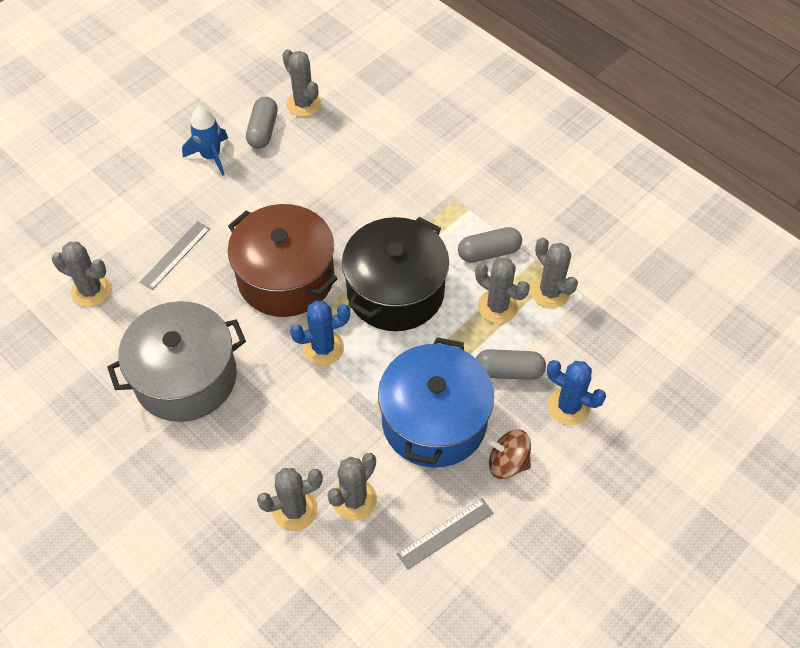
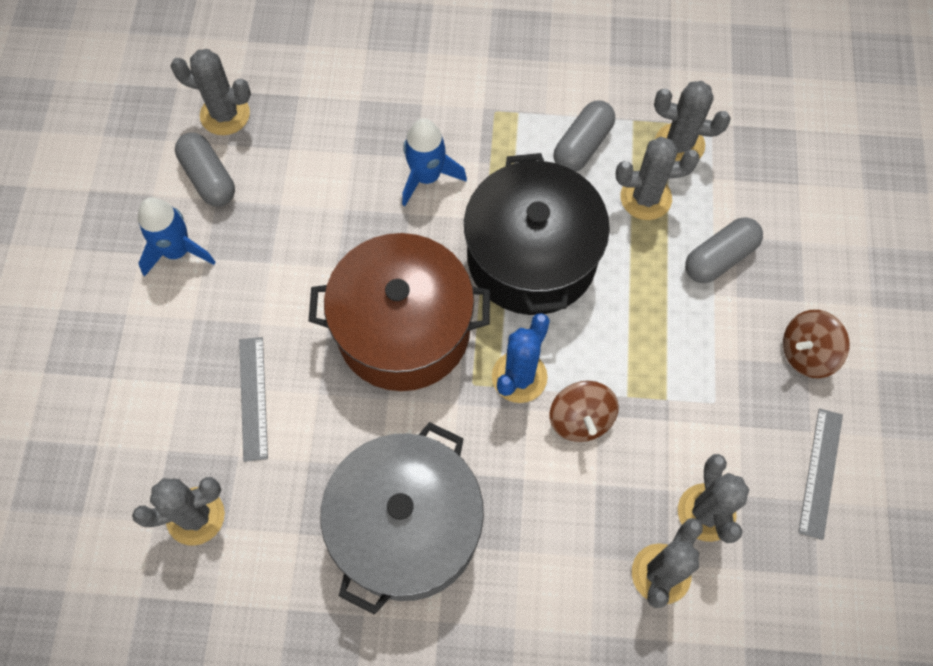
camera: 40 degrees left, 10 degrees up
(334, 395) = (580, 419): none -> brown spinning top
(380, 208) = (427, 177): none -> blue rocket
(434, 420) = (700, 366): blue pot -> none
(568, 406) = (805, 251): blue cactus -> none

